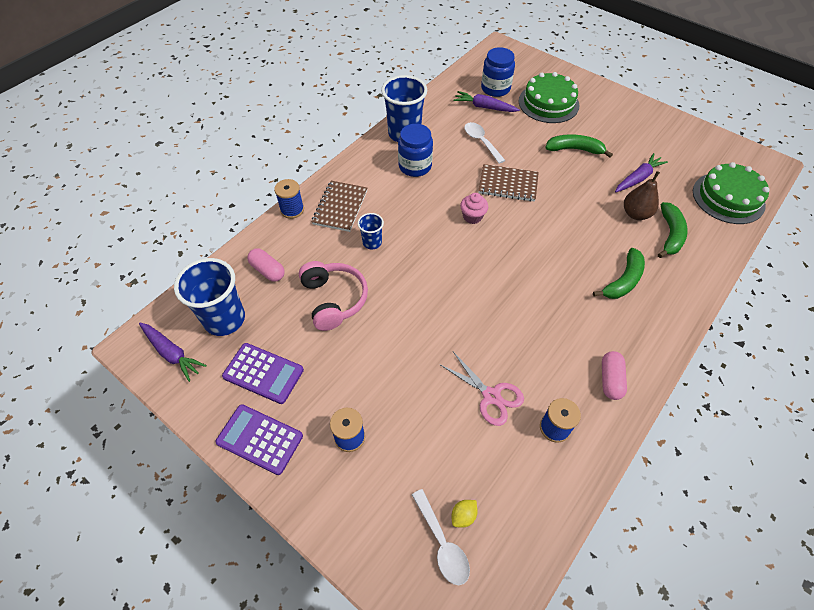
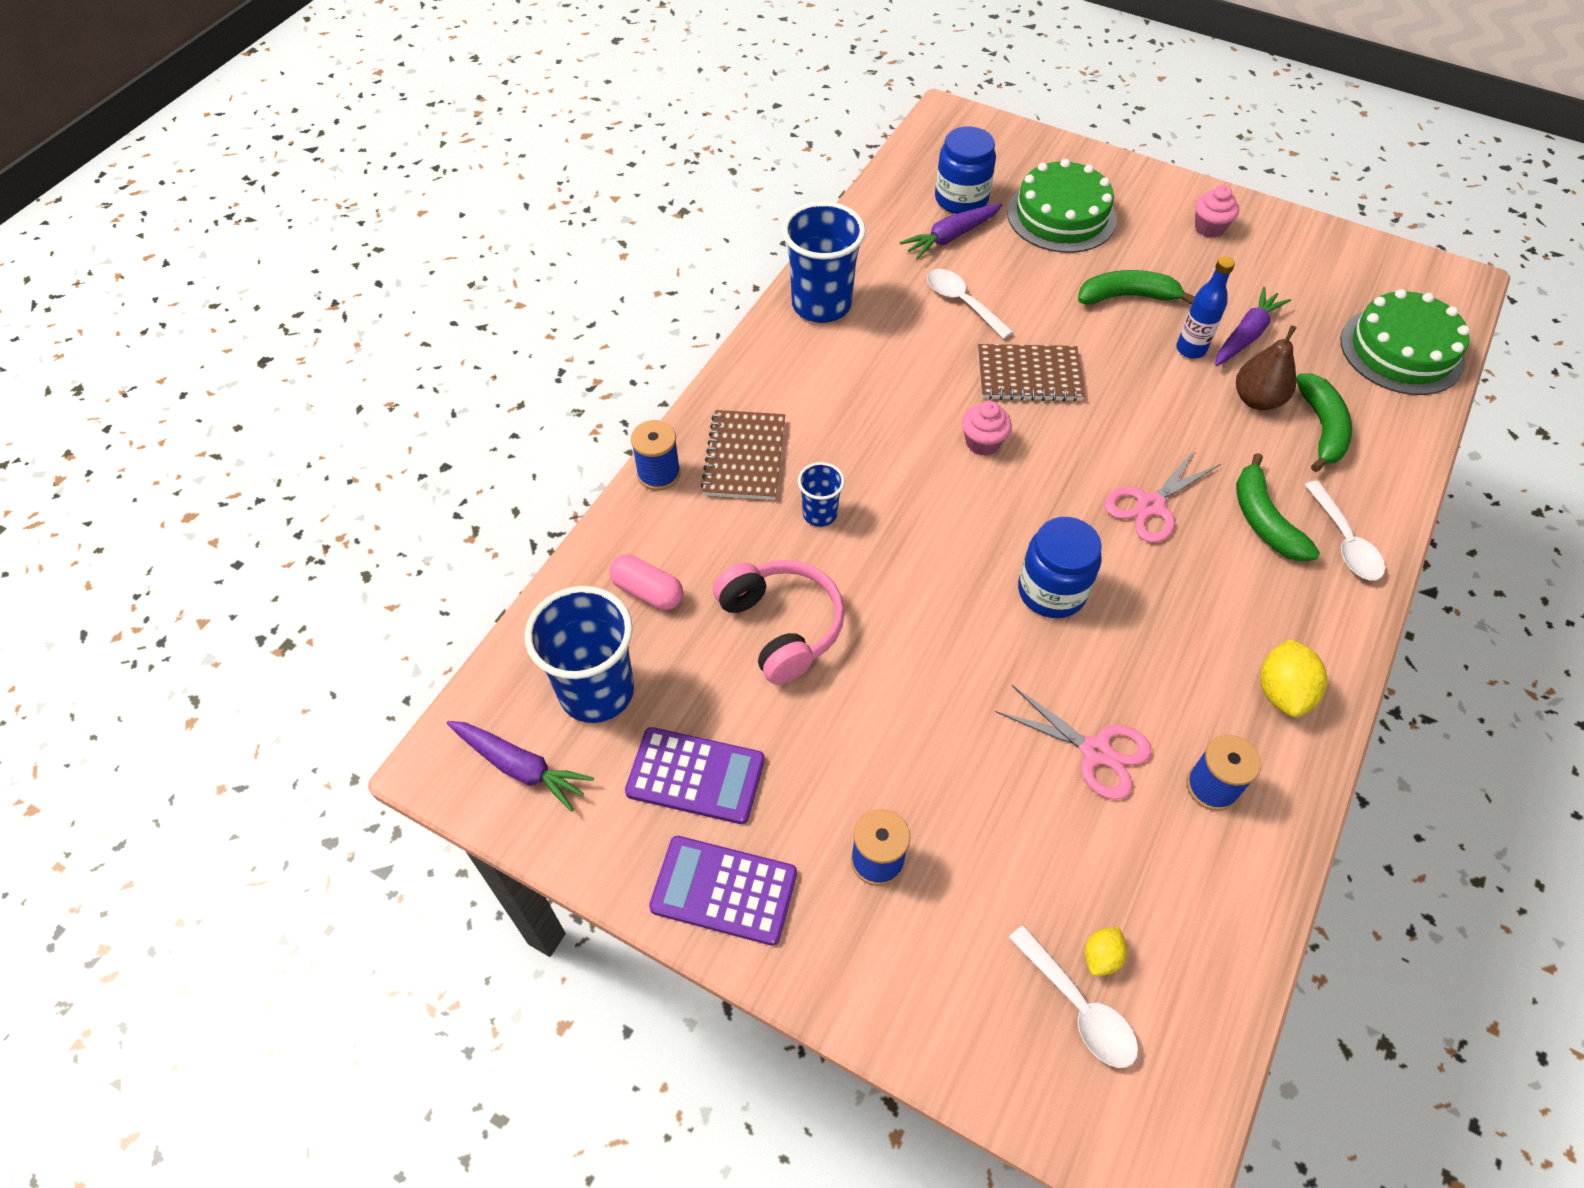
camera: 10 degrees left, 0 degrees up
(415, 166) = (857, 363): blue jar -> blue jar (1051, 591)
(484, 107) = (951, 237): purple carrot -> purple carrot turned 45 degrees counterclockwise
(559, 263) = (1151, 505): none -> pink scissors
(604, 182) = (1190, 349): none -> blue bottle
(610, 380) = (1282, 692): pink capsule -> yellow lemon
(623, 281) = (1263, 520): green banana -> green banana turned 135 degrees clockwise
(631, 119) = (1209, 228): none -> pink cupcake
(669, 299) = (1344, 542): none -> white spoon

